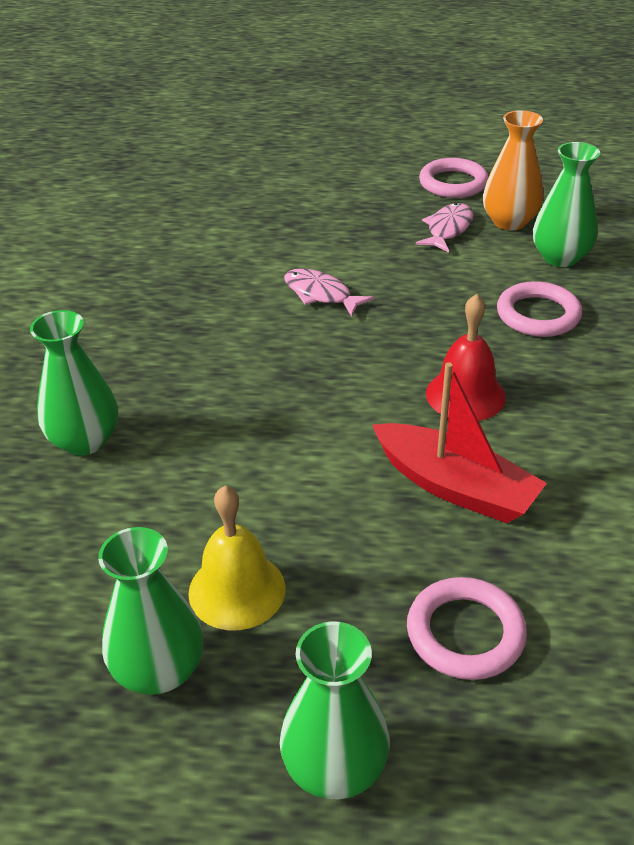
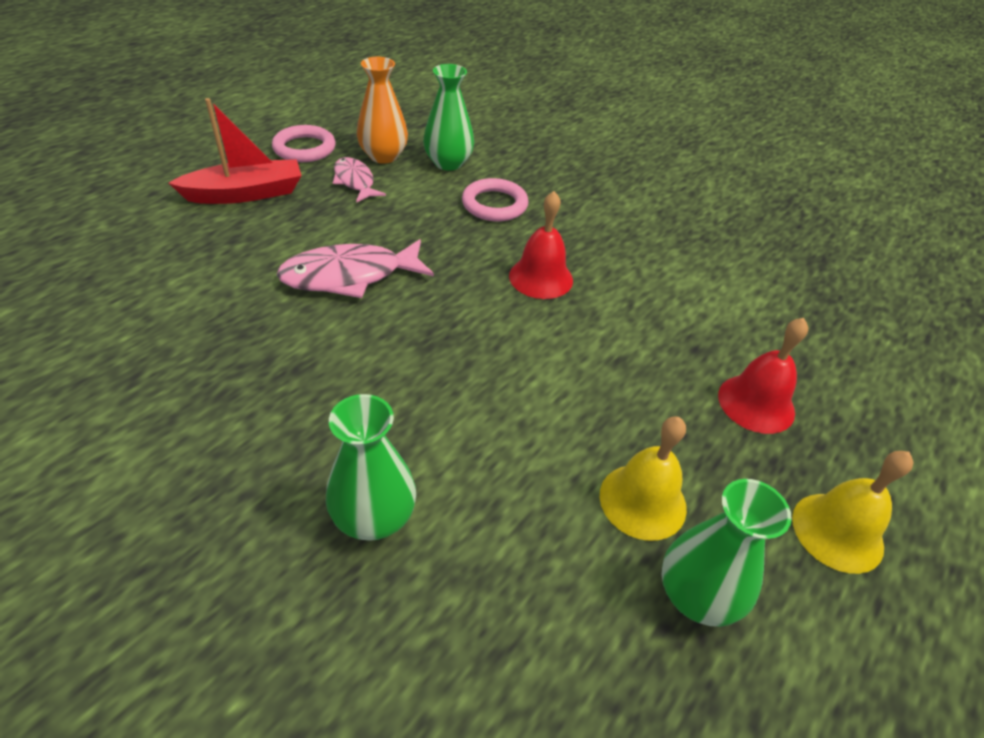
camera: 60 degrees left, 5 degrees up
(321, 294) = (350, 276): pink fish -> pink fish, size x1.62
(335, 767) = (837, 532): green vase -> yellow bell
(455, 487) = (624, 333): red boat -> red boat (246, 193)
(465, 633) = (756, 403): pink ring -> red bell

